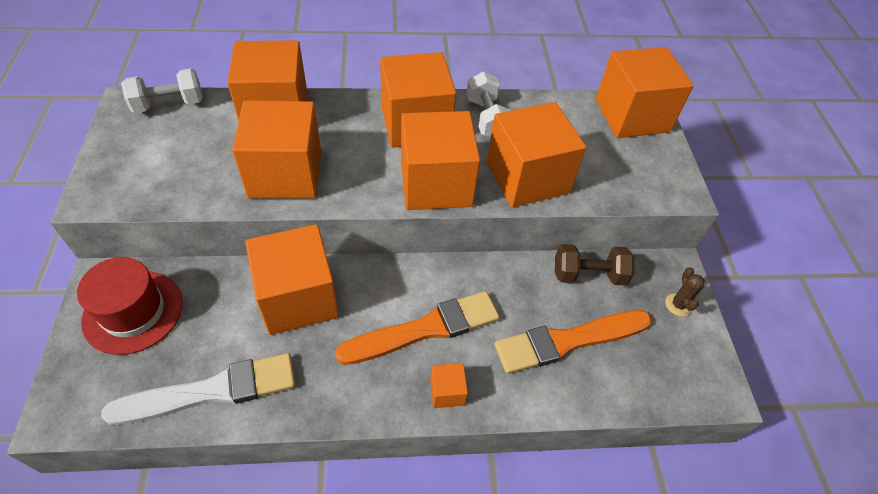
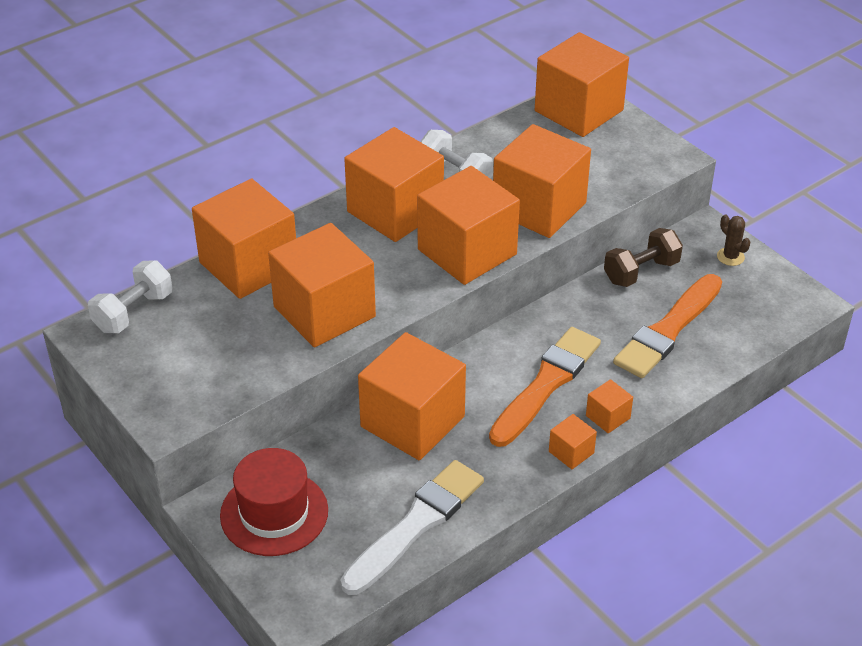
camera: 30 degrees left, 10 degrees down
(388, 406) = (571, 452): none -> orange cube

